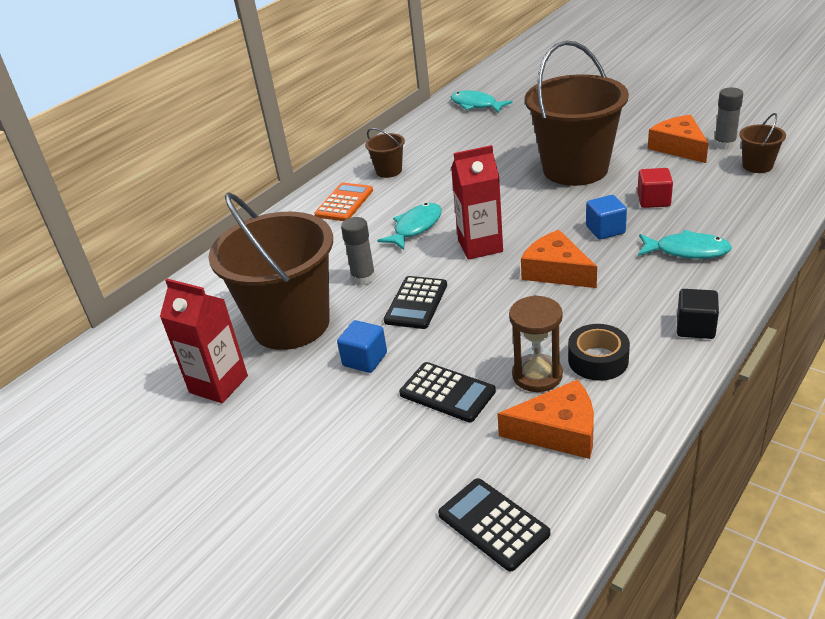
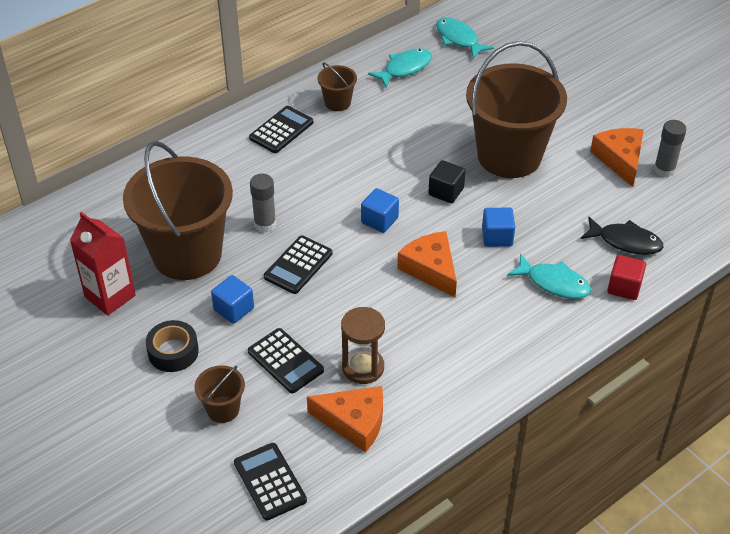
camera: 10 degrees right, 10 degrees up
(344, 203) = (281, 130): orange calculator -> black calculator
(415, 227) = (333, 180): turquoise fish -> turquoise fish (404, 68)
(480, 246) = (379, 220): red carton -> blue cube
(598, 360) = (418, 368): black tape -> black tape (173, 352)
(653, 200) = (558, 217): red cube -> red cube (624, 287)
(695, 327) = (513, 363): black cube -> black cube (446, 192)
(731, 202) = (625, 241): none -> black fish
(757, 166) = (677, 206): brown bucket -> brown bucket (223, 409)

